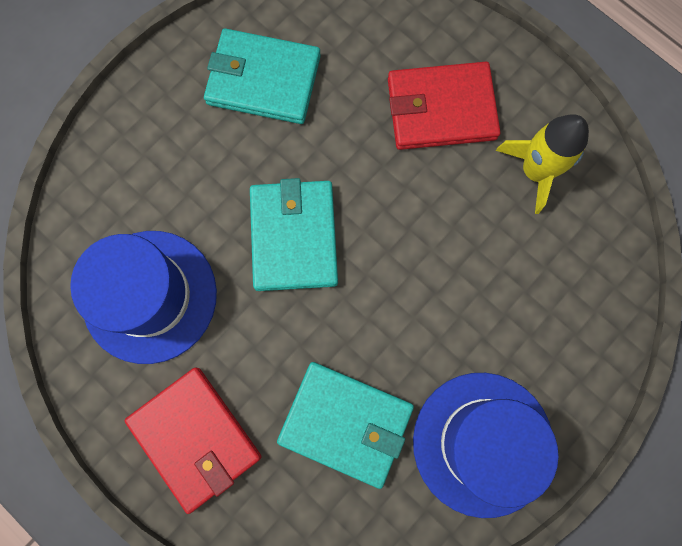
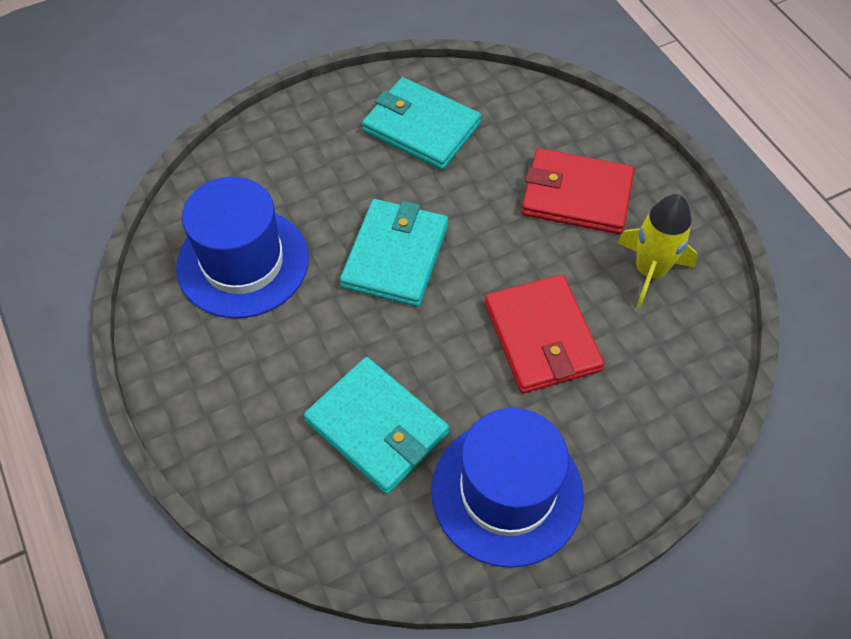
camera: 20 degrees right, 20 degrees down
(195, 438) = (229, 392): red wallet -> red wallet (542, 337)

